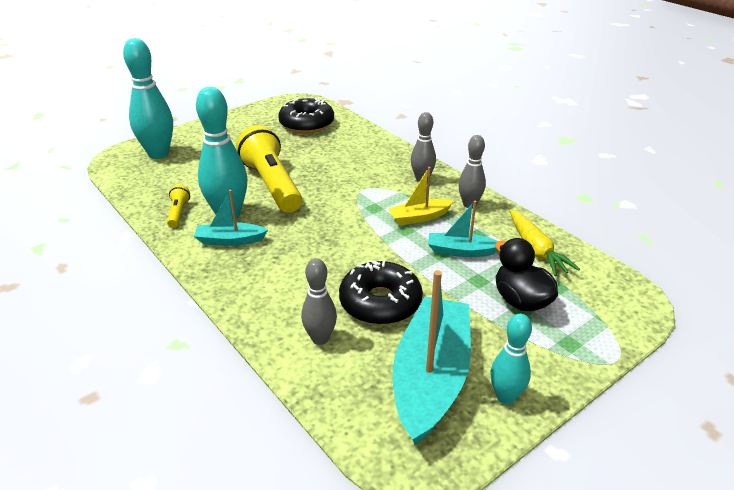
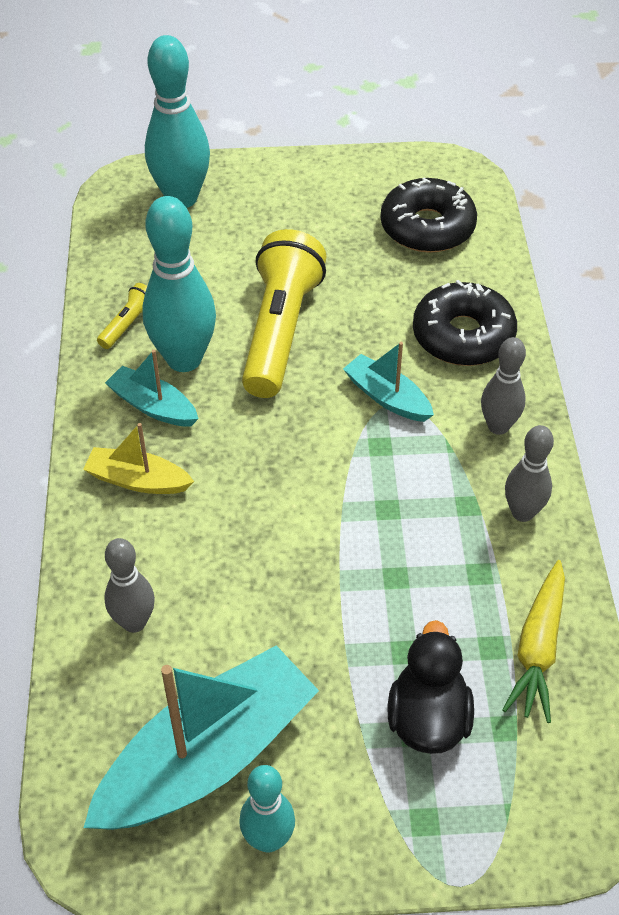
camera: 35 degrees right, 15 degrees up
(380, 302) = (247, 611): black donut -> black donut (463, 336)
(419, 217) = (426, 497): yellow boat -> yellow boat (138, 480)
(461, 251) = (427, 590): turquoise boat -> turquoise boat (387, 397)

